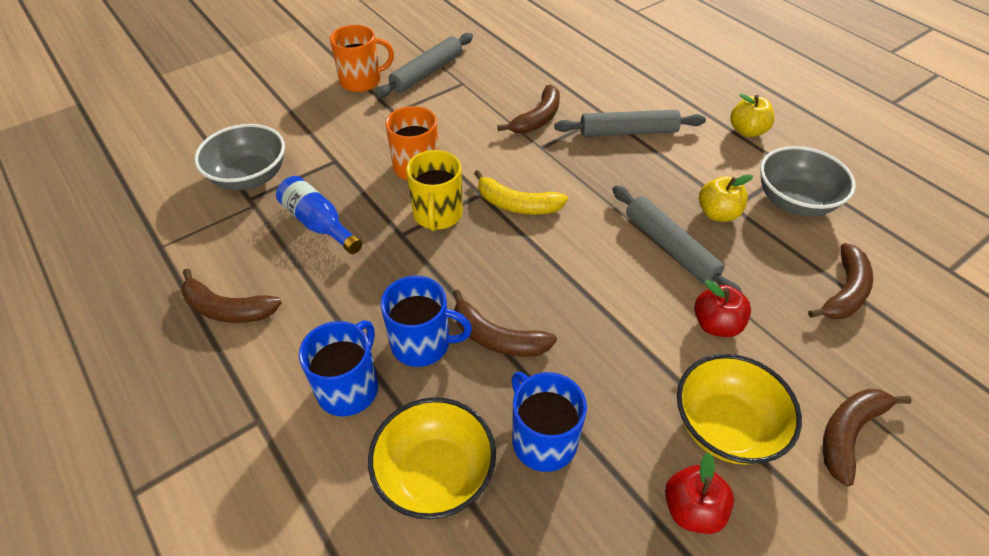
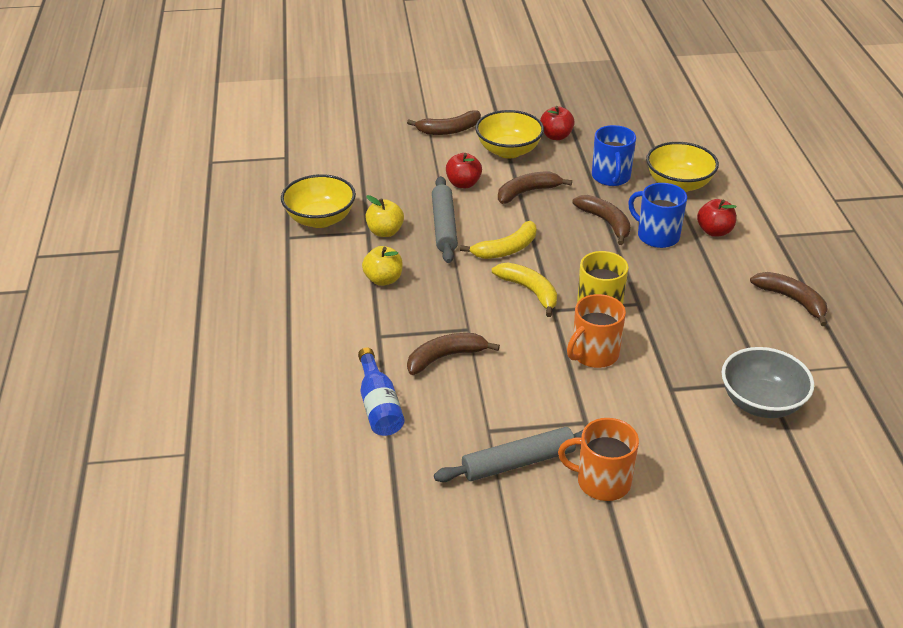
camera: 150 degrees left, 10 degrees down
(319, 224) = (705, 335): blue bottle -> blue bottle (379, 405)
(349, 388) = (714, 231): blue mug -> red apple
(579, 245) = (506, 249): none -> yellow banana
(628, 132) = (377, 313): grey rolling pin -> none
(747, 131) = (277, 275): yellow apple -> yellow apple (383, 279)
(794, 201) = (320, 219): grey bowl -> yellow bowl
(844, 291) = (365, 170): brown banana -> brown banana (527, 192)

